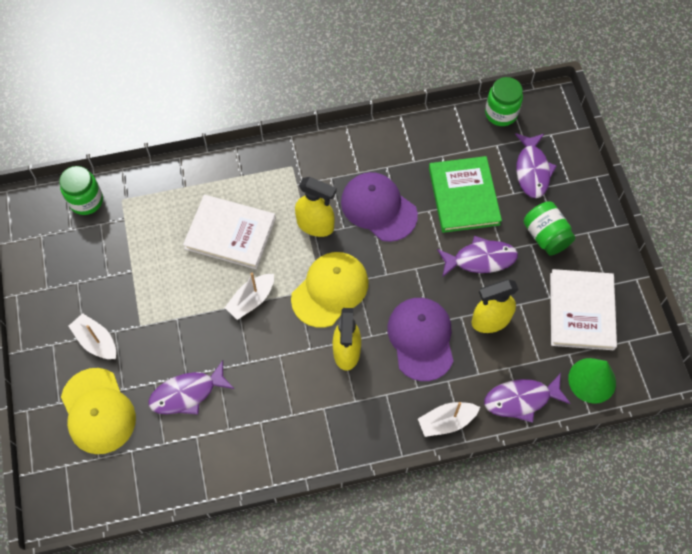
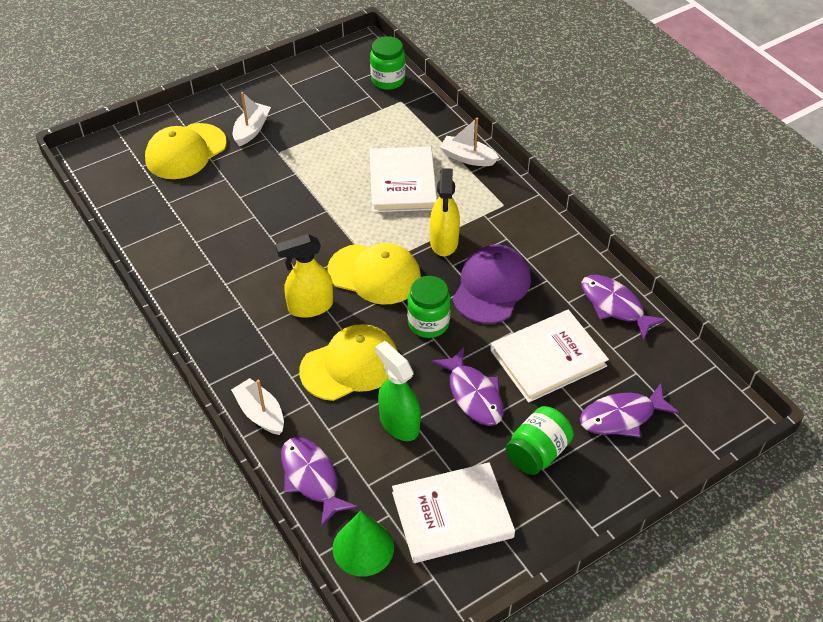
camera: 70 degrees right, 15 degrees down
(187, 393) = (222, 203): purple fish -> purple fish (615, 306)
(251, 300) = (337, 218): white boat -> white boat (467, 158)
(421, 339) = (350, 365): purple cap -> yellow cap
(464, 196) = (548, 358): green book -> white book
(490, 320) = (399, 423): yellow spray bottle -> green spray bottle
(501, 113) = (683, 365): green jar -> green jar (428, 323)

